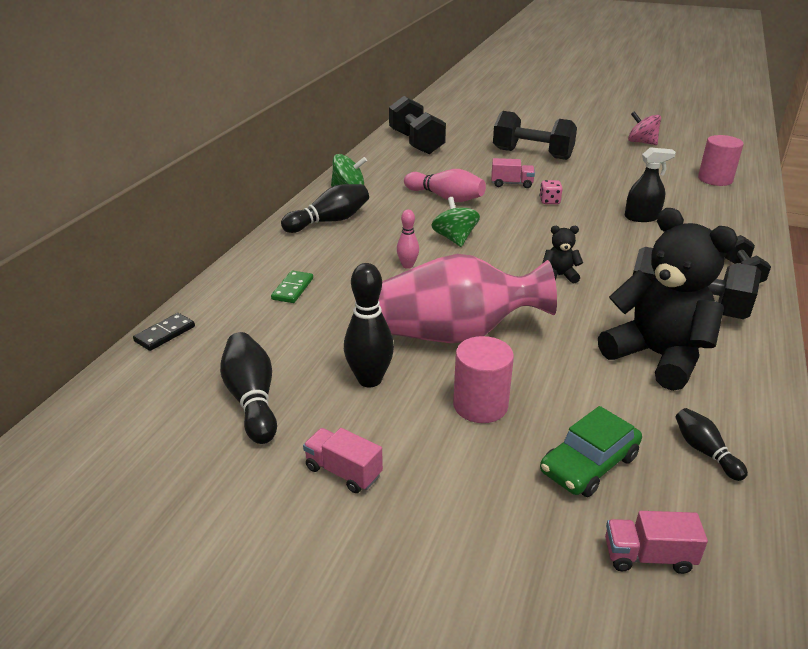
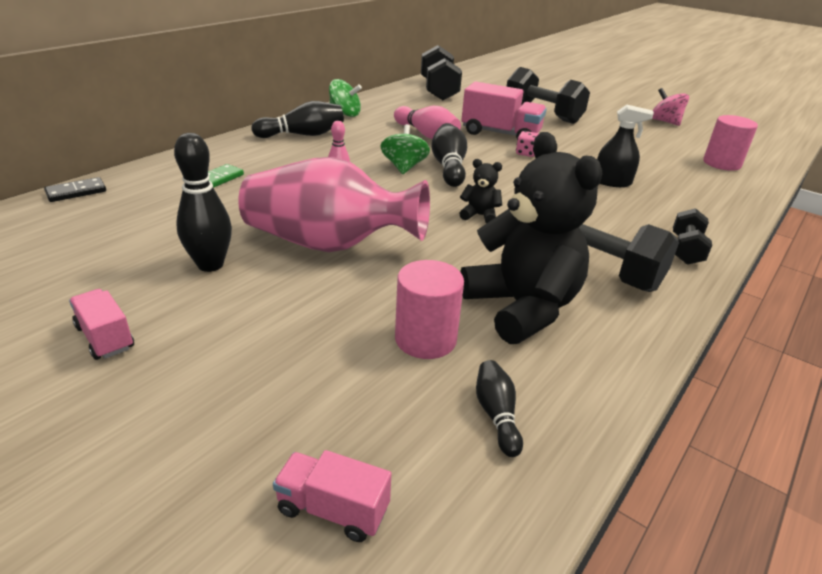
camera: 15 degrees right, 0 degrees up
(252, 399) = (91, 257): black bowling pin -> black bowling pin (449, 167)
(480, 405) = (293, 311): pink cylinder -> pink cylinder (425, 339)
(511, 184) = (500, 134): pink truck -> pink truck, size x1.82
(589, 464) = (353, 394): green car -> none

